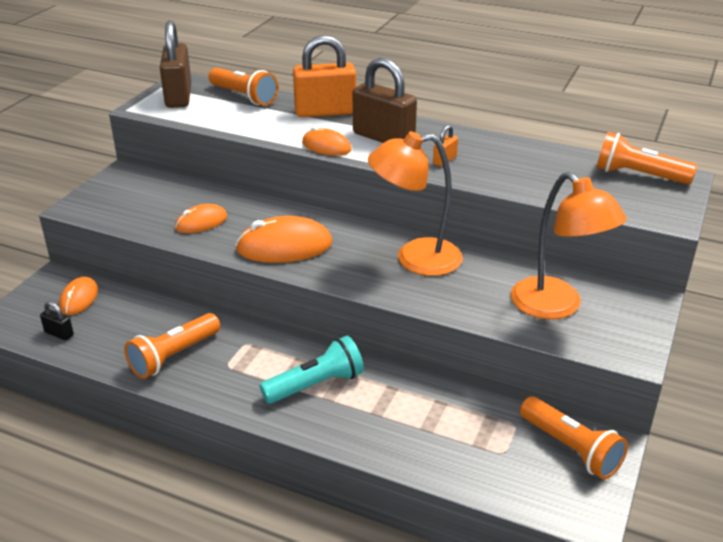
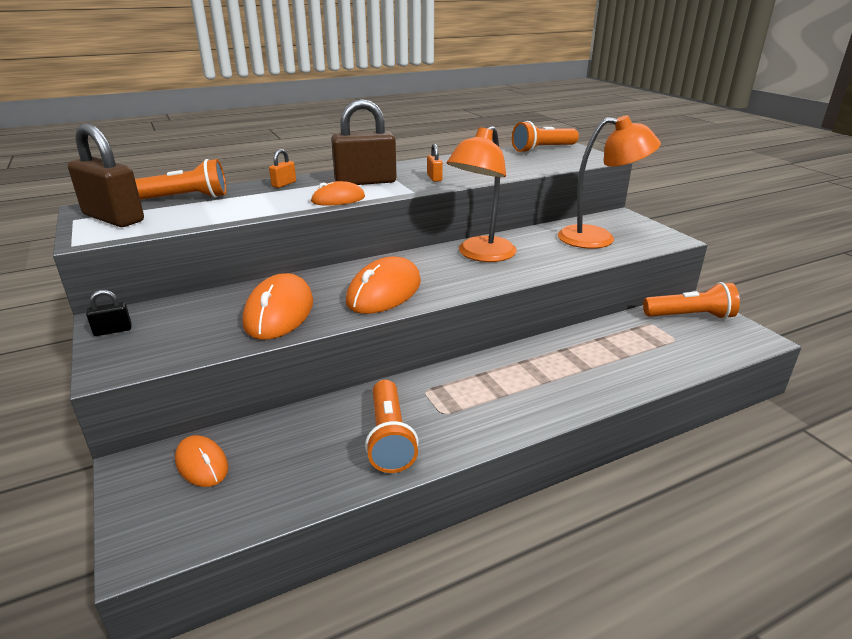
camera: 50 degrees left, 5 degrees down
(59, 334) = (241, 504): black padlock -> black padlock (113, 330)
(201, 222) = (279, 312): orange mouse -> orange mouse, size x1.67
(316, 385) = (522, 380): turquoise flashlight -> none
(325, 112) = (284, 184): orange padlock -> orange padlock, size x0.44

